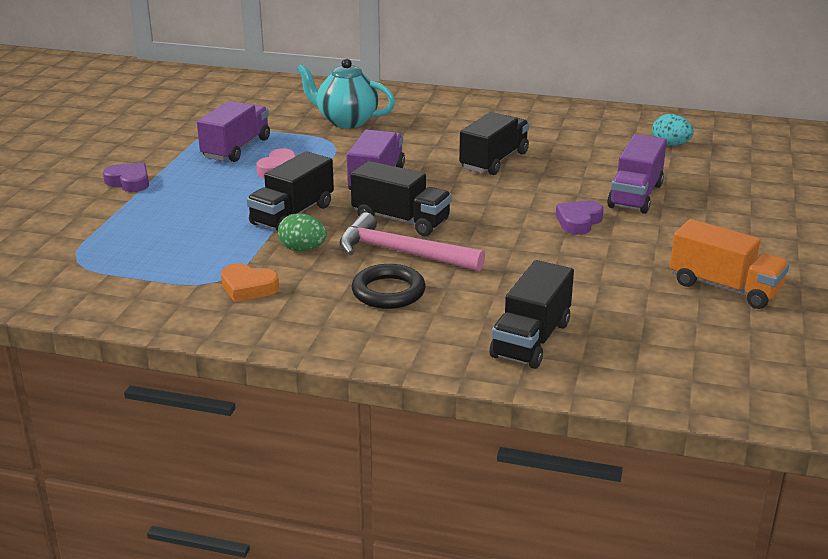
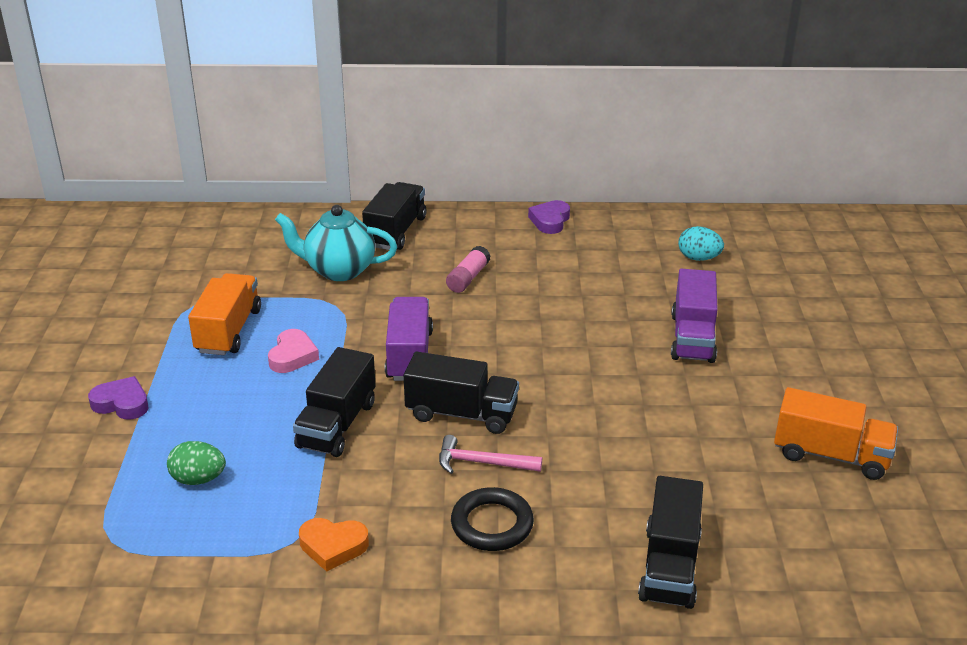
camera: 15 degrees left, 5 degrees up
(236, 148) = (228, 331): purple truck -> orange truck
(302, 249) = (370, 476): green egg -> green egg (198, 479)
(401, 253) = (482, 463): pink hammer -> pink hammer, size x0.62
(453, 137) = (468, 278): none -> pink glue stick
(494, 161) = (526, 308): black truck -> black truck (395, 232)
(578, 221) = (650, 385): purple heart -> purple heart (550, 221)

